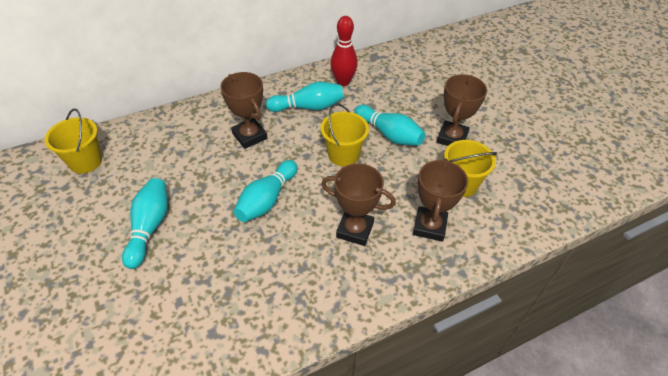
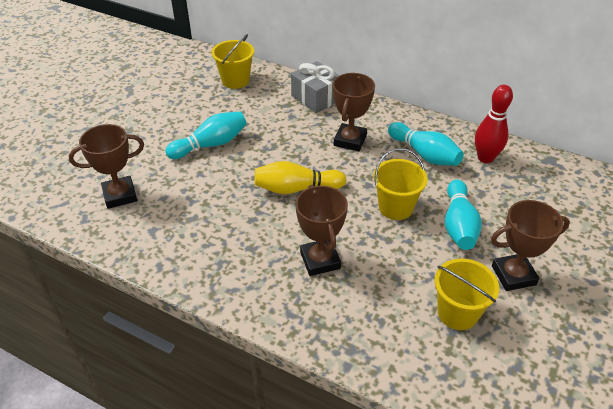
camera: 55 degrees right, 5 degrees down
(177, 125) = (316, 98): none -> grey gift
(267, 199) = (296, 188): turquoise bowling pin -> yellow bowling pin
(429, 226) = (377, 313): brown trophy -> brown trophy (120, 195)

